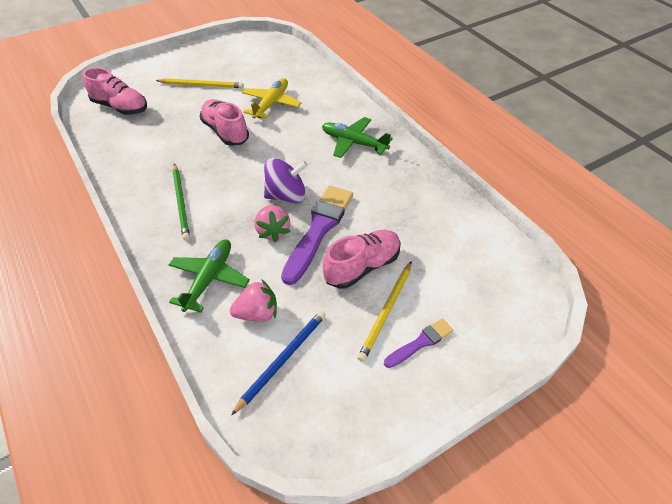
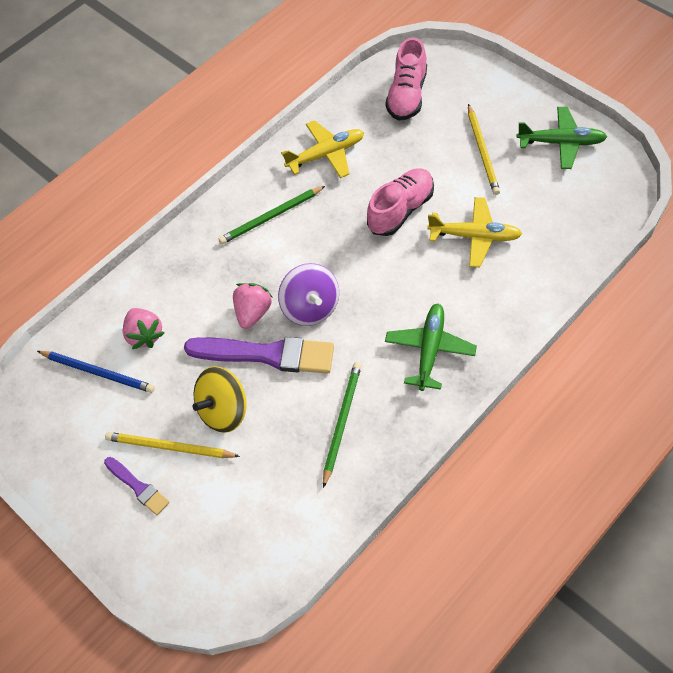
camera: 80 degrees right, 10 degrees up
(141, 159) = (326, 155): none -> yellow plane
(209, 279) = (177, 281): green plane -> green plane (561, 143)
(273, 231) = (253, 313): pink strawberry -> pink strawberry turned 135 degrees clockwise
(362, 267) = (224, 411): pink shoe -> yellow spinning top
(397, 198) = (342, 422): none -> green pencil

